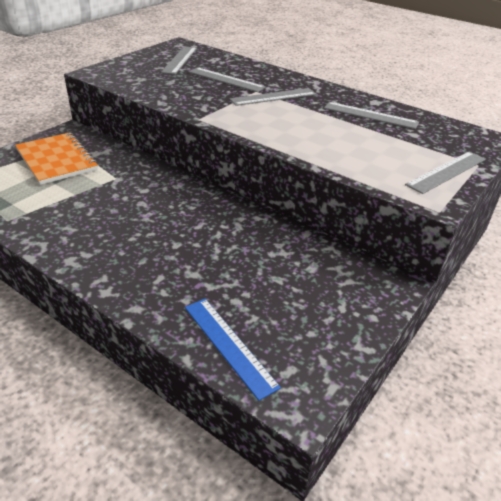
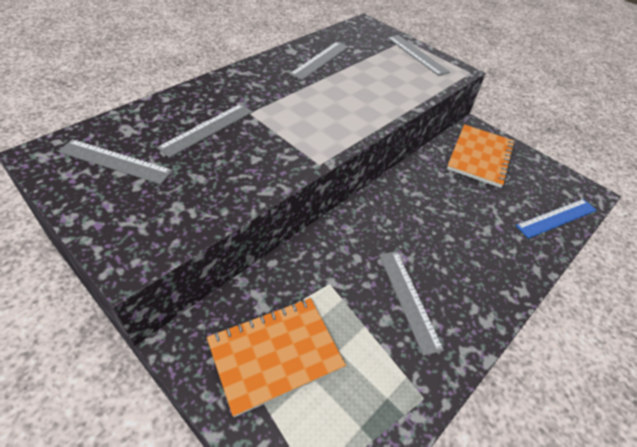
camera: 85 degrees left, 10 degrees up
(273, 97) = (268, 104): grey ruler -> grey ruler (408, 299)
(330, 282) = (480, 157): none -> orange notebook

